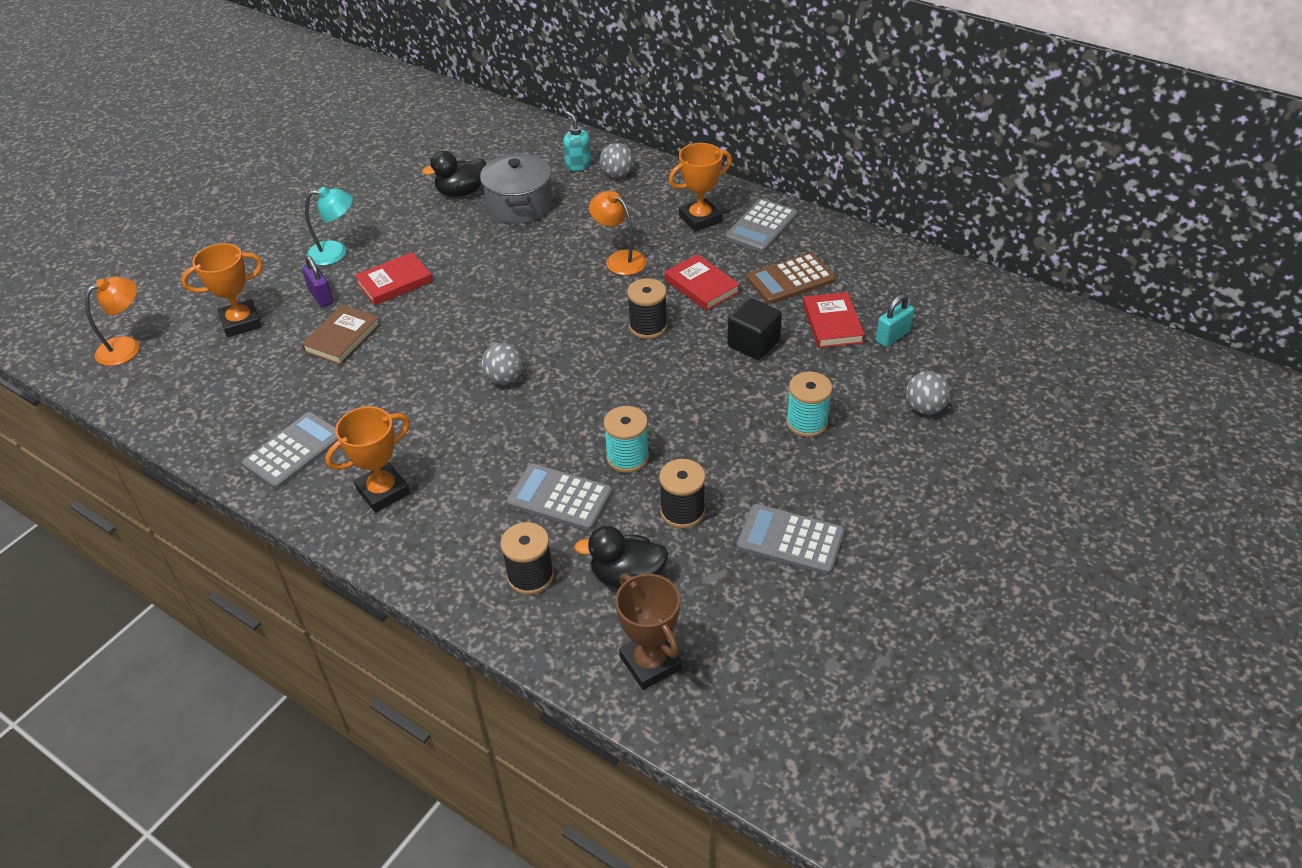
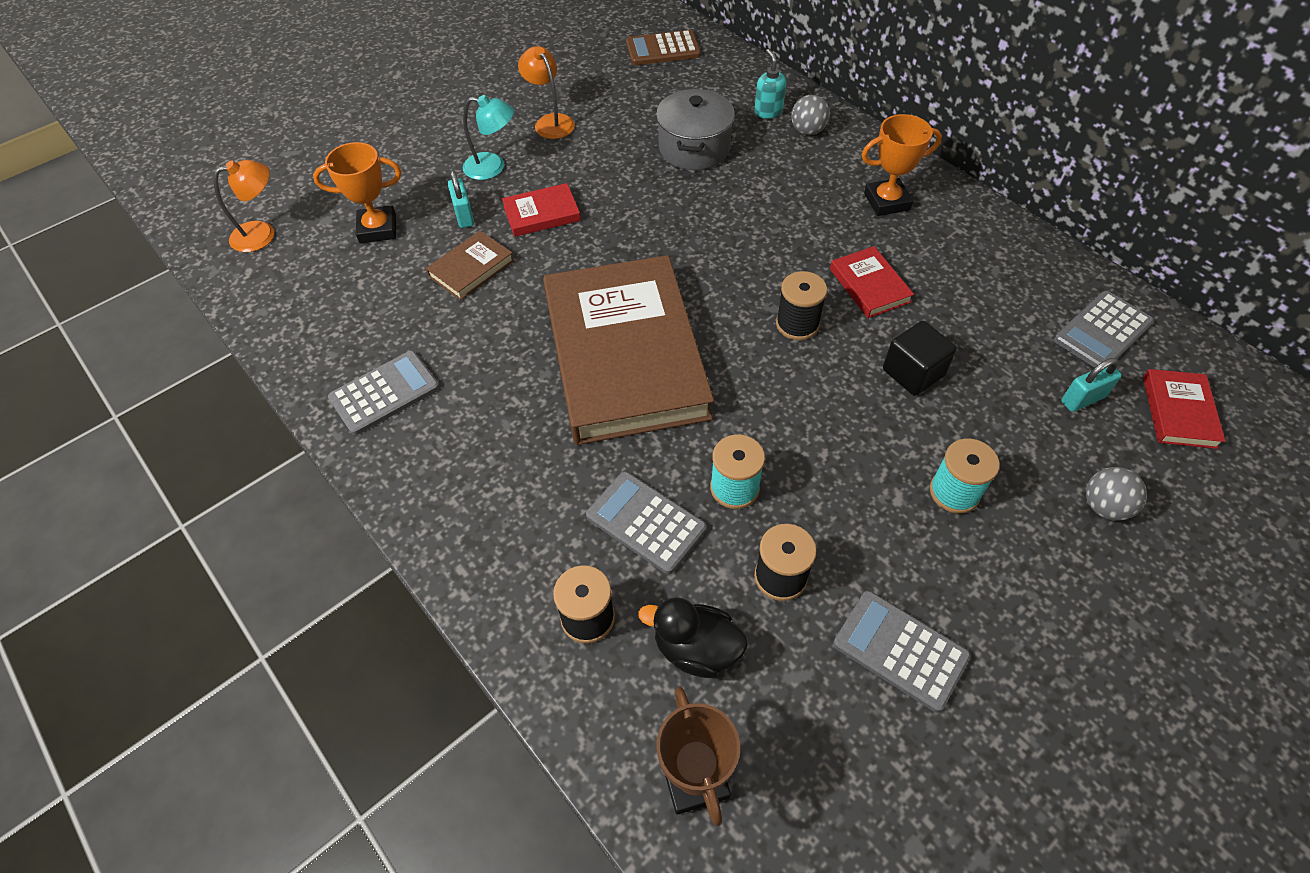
camera: 15 degrees right, 10 degrees up
(321, 296) = (464, 215): purple padlock -> turquoise padlock
(383, 491) = (460, 466): orange trophy -> none
(461, 192) = (638, 121): black duck -> none
(504, 379) = (624, 355): grey ball -> brown book
(619, 259) = (785, 234): orange lamp -> orange lamp (550, 122)
(761, 226) = (954, 224): grey calculator -> grey calculator (1102, 331)
(790, 279) = (974, 298): brown calculator -> brown calculator (663, 49)
(832, 323) = (1012, 366): red book -> red book (1178, 412)

